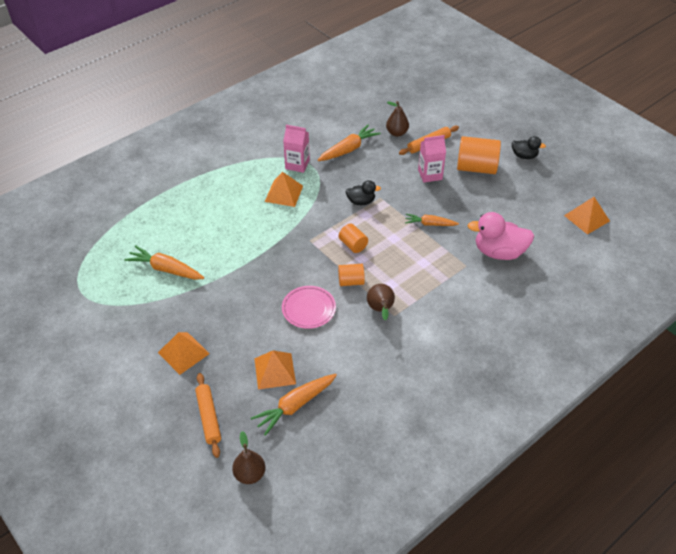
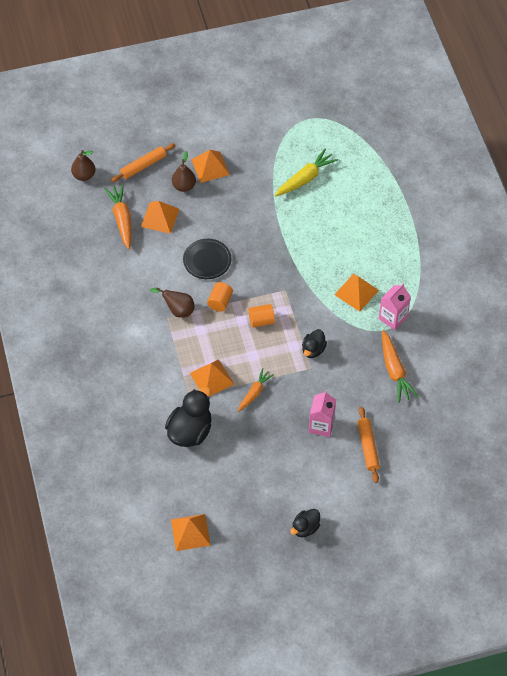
camera: 115 degrees right, 10 degrees up
(166, 269) = (305, 178): orange carrot -> yellow carrot
(208, 417) = (143, 166): orange rolling pin -> orange rolling pin turned 45 degrees counterclockwise
(308, 309) = (207, 261): pink plate -> black plate
(397, 133) = (400, 425): brown pear -> brown pear (184, 186)
(436, 257) = (212, 378): none -> orange pyramid
(476, 168) = (310, 472): orange cylinder -> none
(499, 252) = (190, 431): pink duck -> black duck

